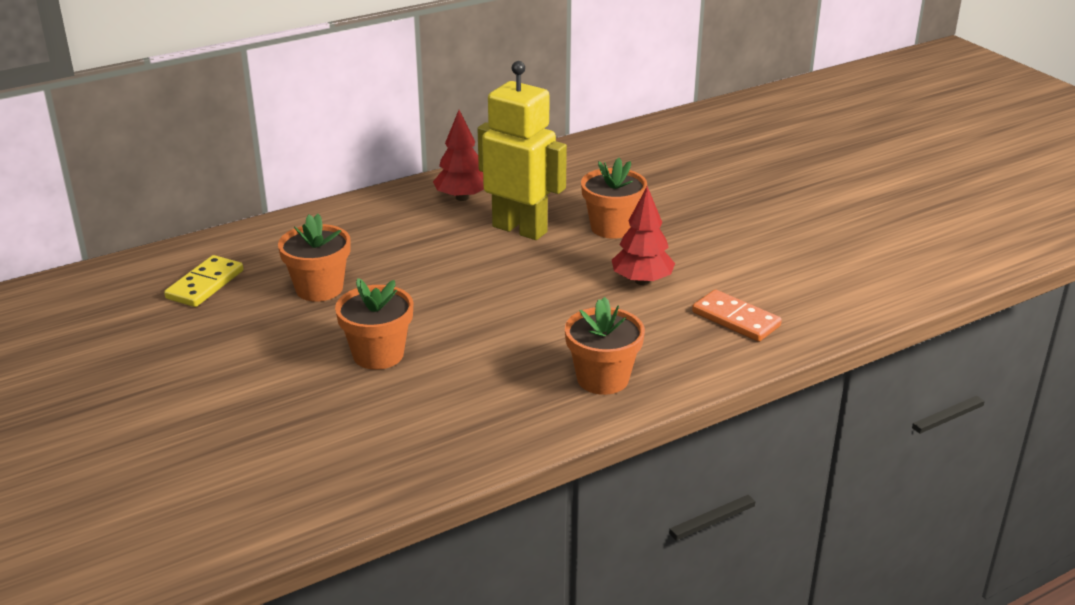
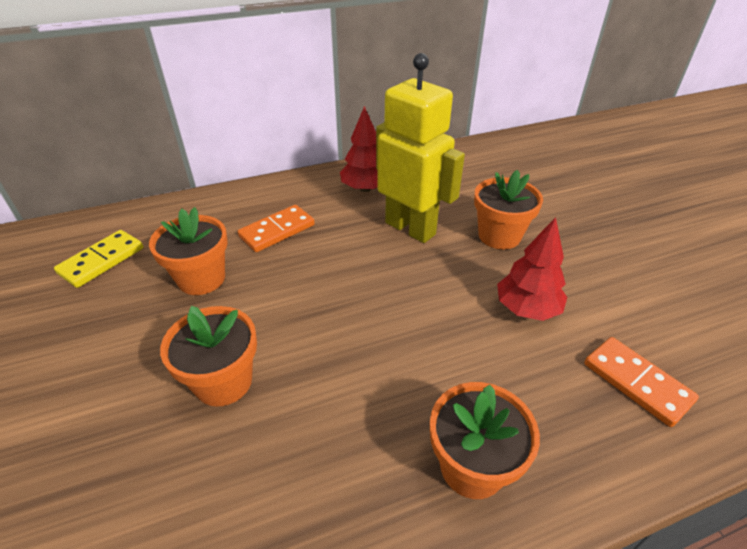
camera: 10 degrees right, 10 degrees up
(379, 243) = (277, 231): none -> orange domino

